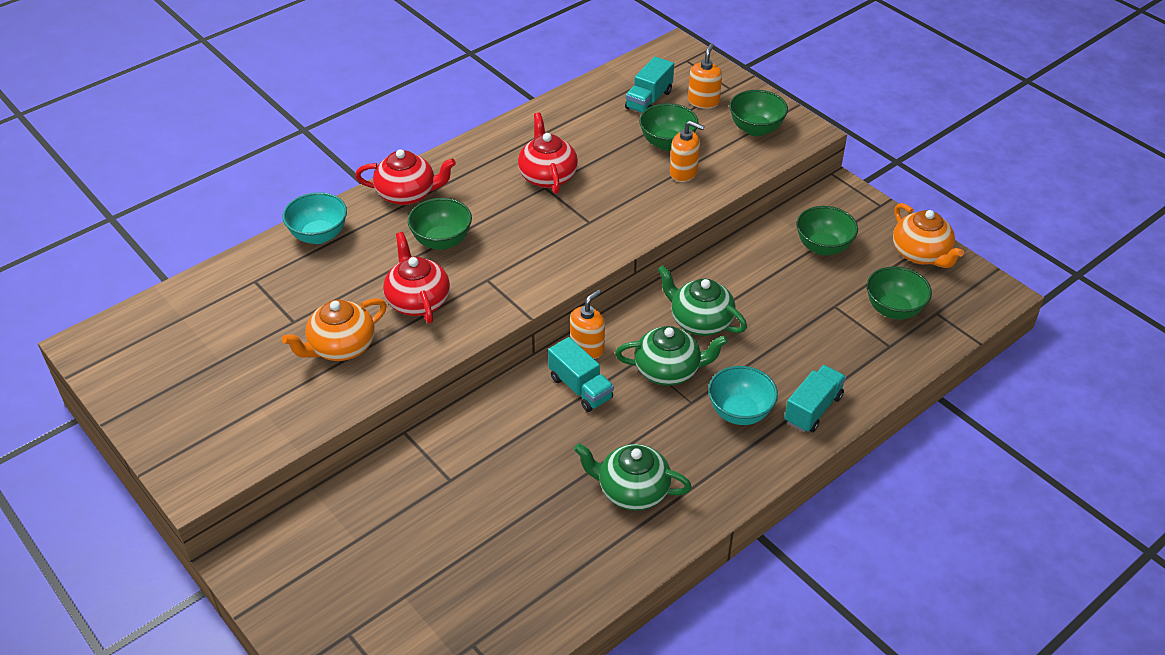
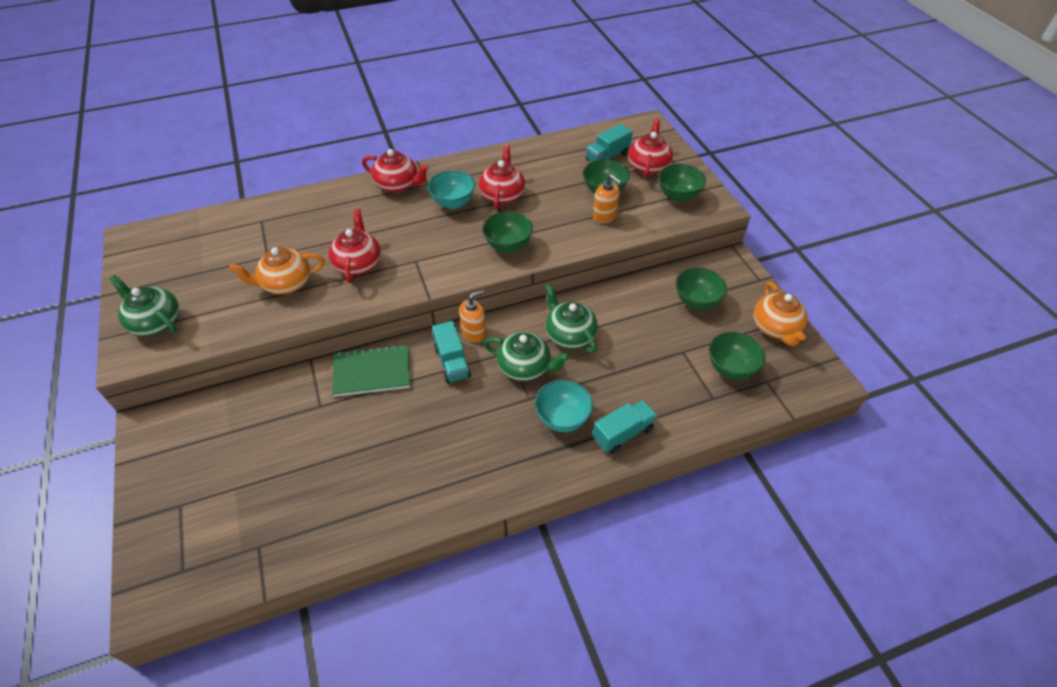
camera: 20 degrees right, 5 degrees up
(319, 235) = (322, 200): turquoise bowl -> turquoise bowl (453, 203)
(442, 241) = (401, 224): green bowl -> green bowl (508, 245)
(490, 425) = (372, 372): none -> green notebook
(632, 491) = (445, 458): green teapot -> green teapot (156, 322)
(703, 101) = (648, 166): orange soap dispenser -> red teapot

